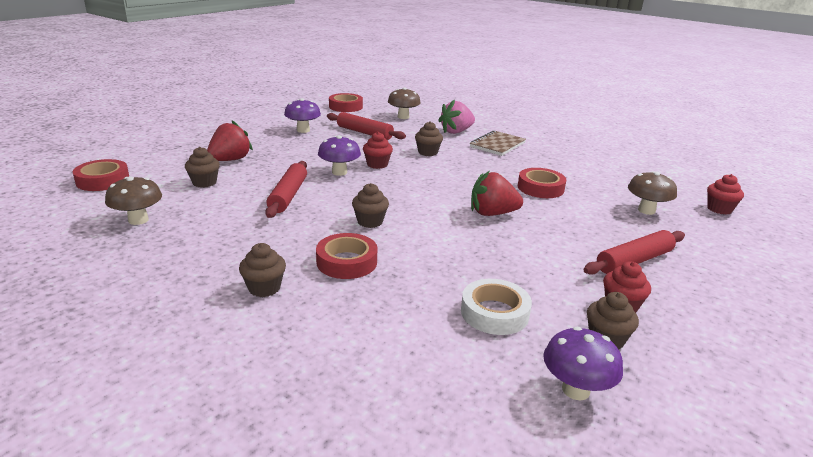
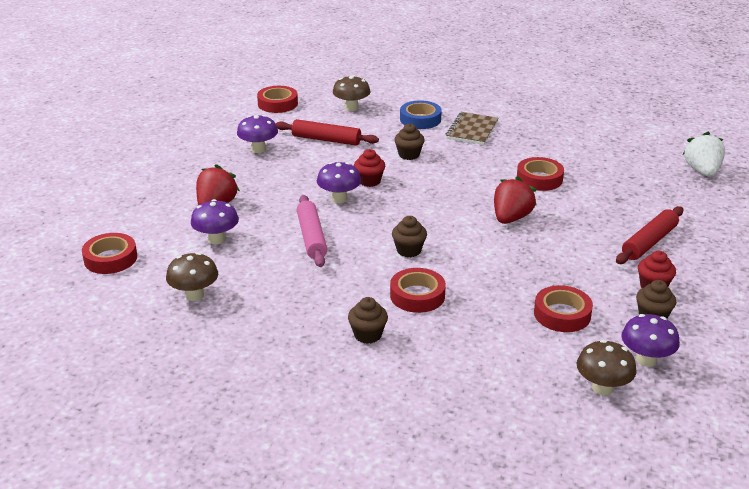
camera: 15 degrees left, 5 degrees up
(204, 182) = (216, 239): brown cupcake -> purple mushroom
(288, 195) = (311, 237): red rolling pin -> pink rolling pin
(456, 132) = (420, 119): pink strawberry -> blue tape
(492, 213) = (511, 218): red strawberry -> red strawberry turned 135 degrees clockwise
(494, 313) = (562, 314): white tape -> red tape
(646, 210) = (641, 186): brown mushroom -> brown mushroom (602, 388)
(719, 209) = (702, 171): red cupcake -> white strawberry

